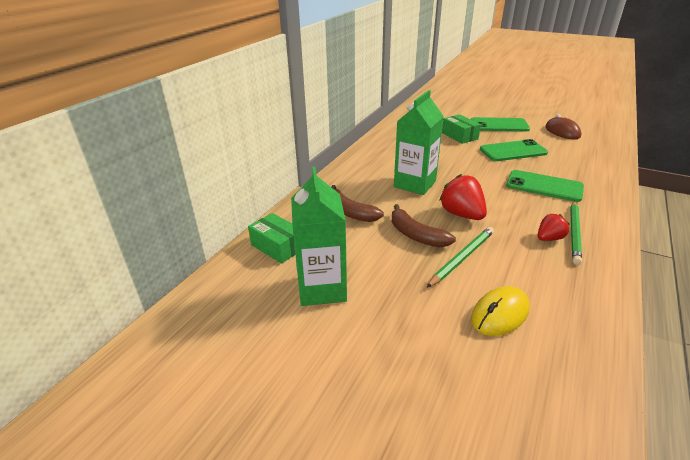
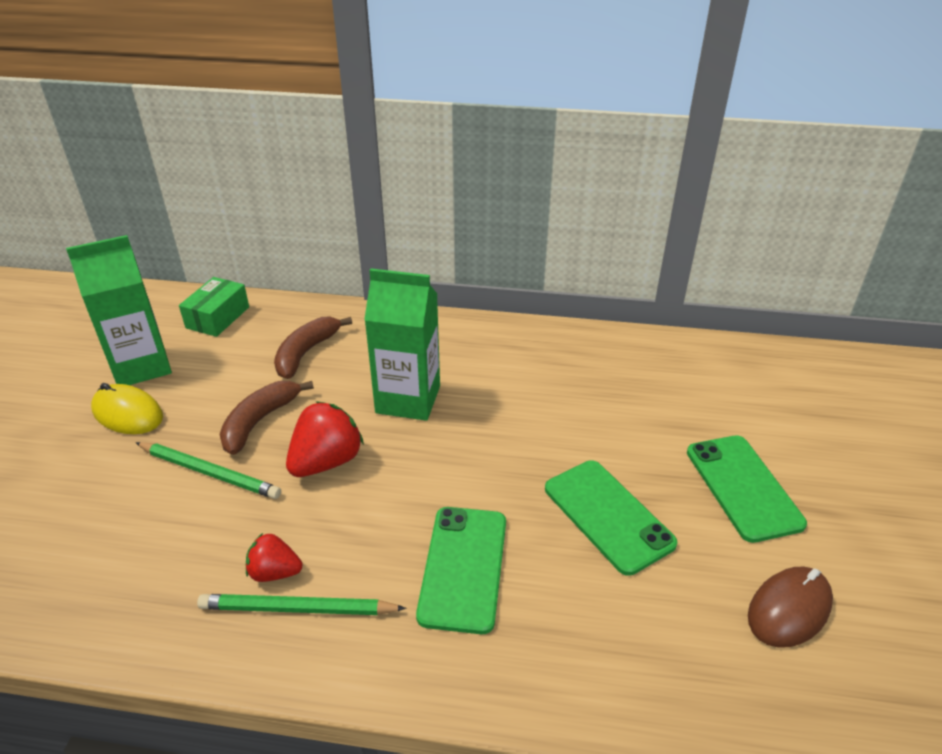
camera: 70 degrees right, 5 degrees up
(459, 136) = (637, 430): green box -> none
(500, 314) = (90, 518): yellow mouse -> yellow mouse (128, 413)
(549, 238) = (274, 572): red strawberry -> red strawberry turned 150 degrees clockwise

